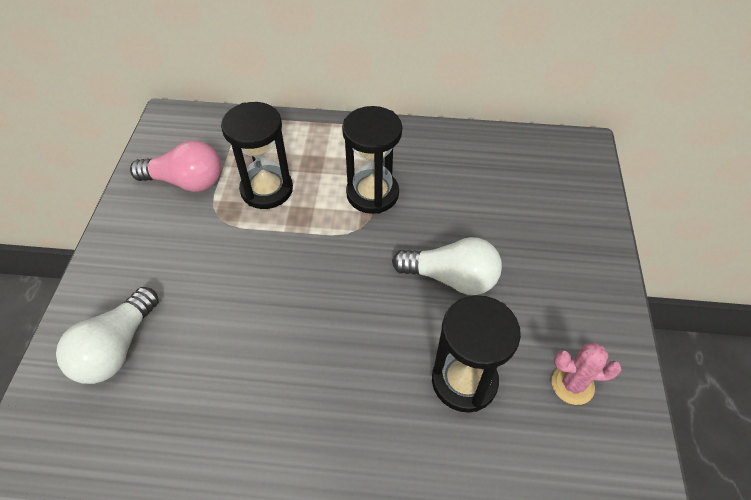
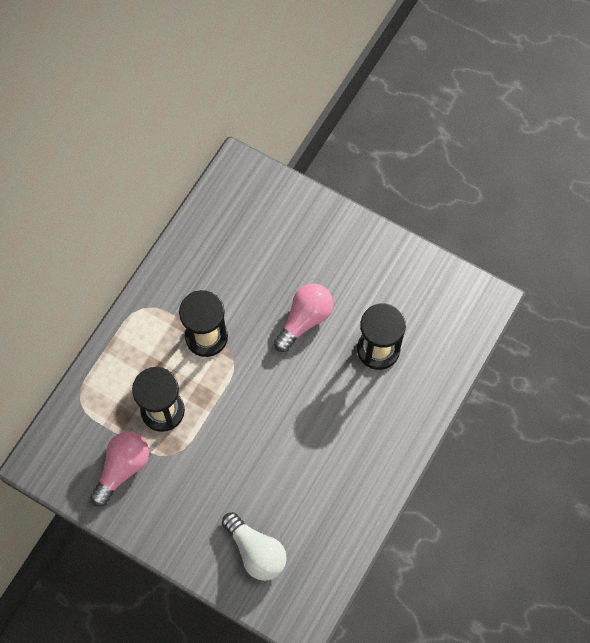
camera: 65 degrees left, 15 degrees up
(451, 278) = (304, 320): white light bulb -> pink light bulb
(572, 384) = (408, 291): pink cactus -> none

